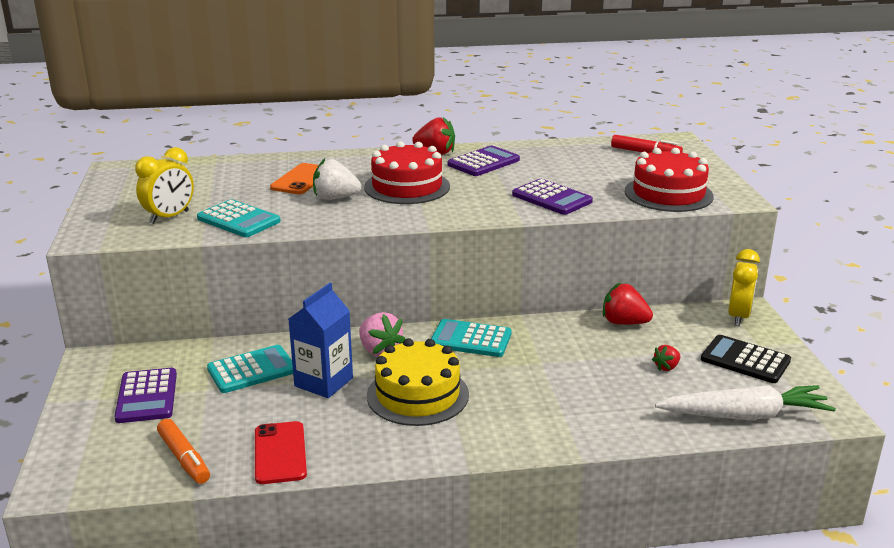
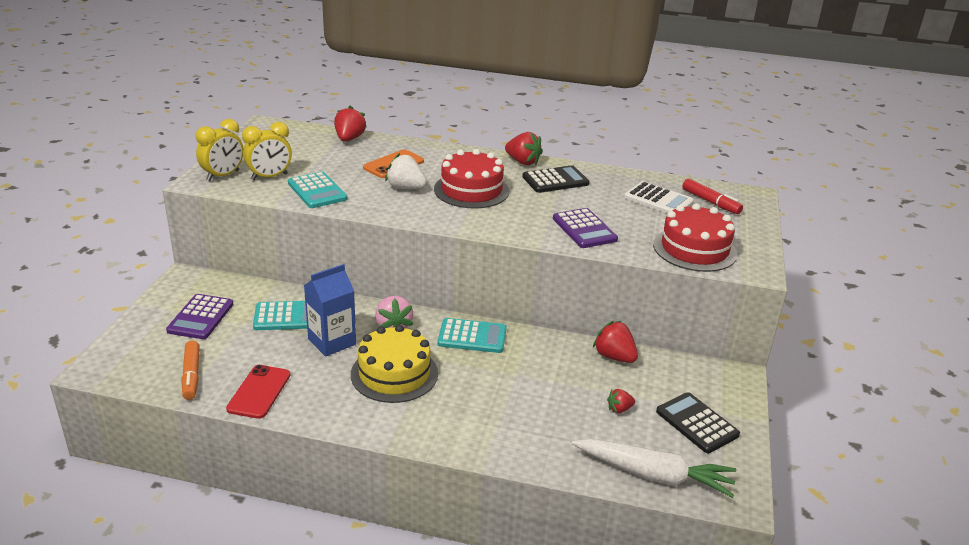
camera: 20 degrees right, 5 degrees up
(229, 165) = (349, 139): none -> red strawberry
(470, 339) = (472, 336): turquoise calculator -> turquoise calculator turned 150 degrees clockwise
(483, 162) = (555, 180): purple calculator -> black calculator
(597, 160) = (658, 200): none -> white calculator
(738, 317) = (725, 380): yellow clock -> yellow clock (223, 176)

